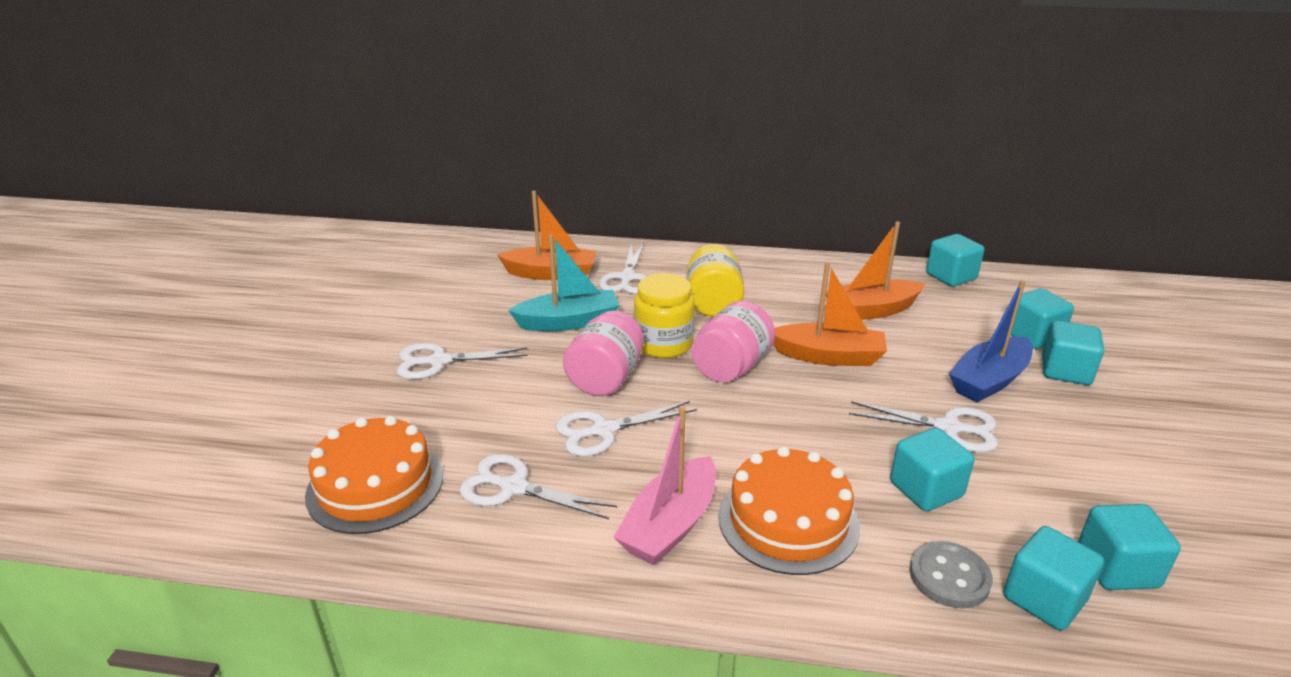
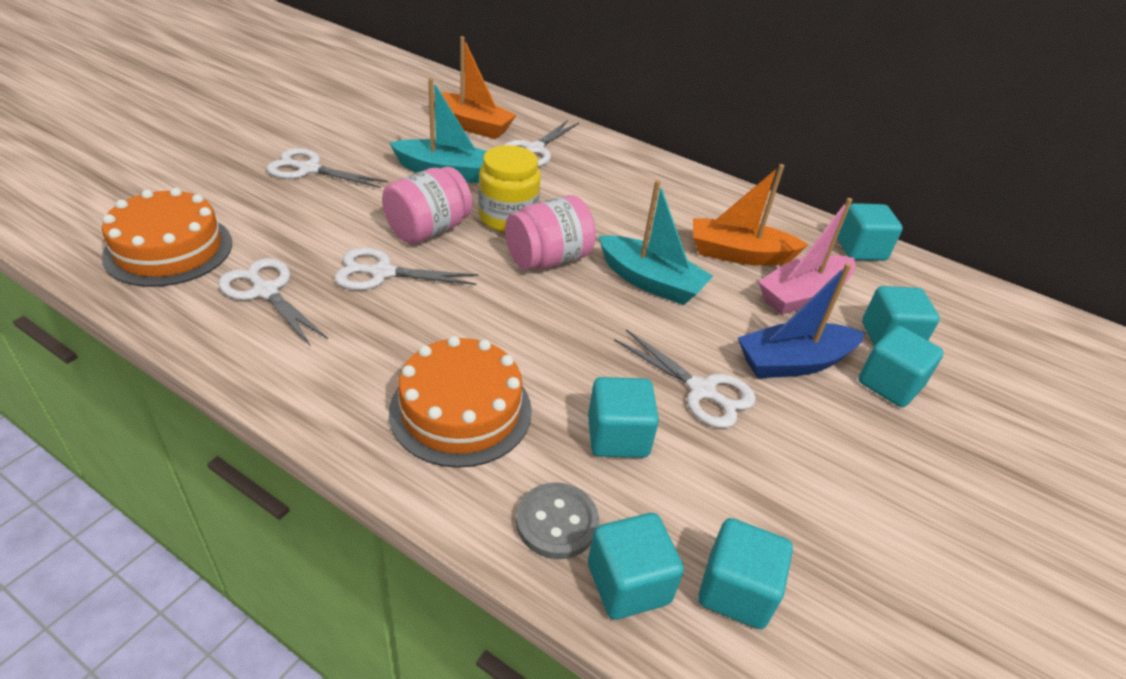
camera: 20 degrees right, 10 degrees up
(670, 525) = (357, 372): pink boat -> pink boat (802, 295)
(713, 303) = (590, 197): yellow jar -> none
(828, 356) = (651, 282): orange boat -> turquoise boat

